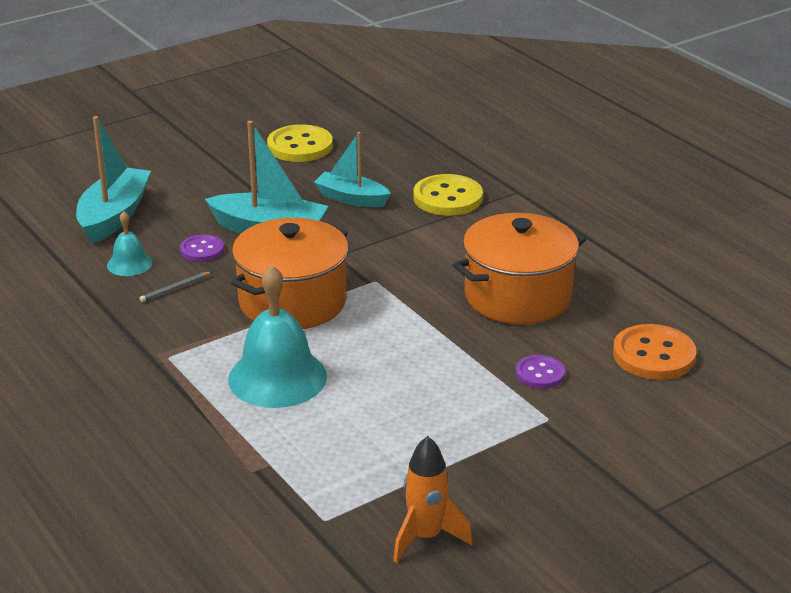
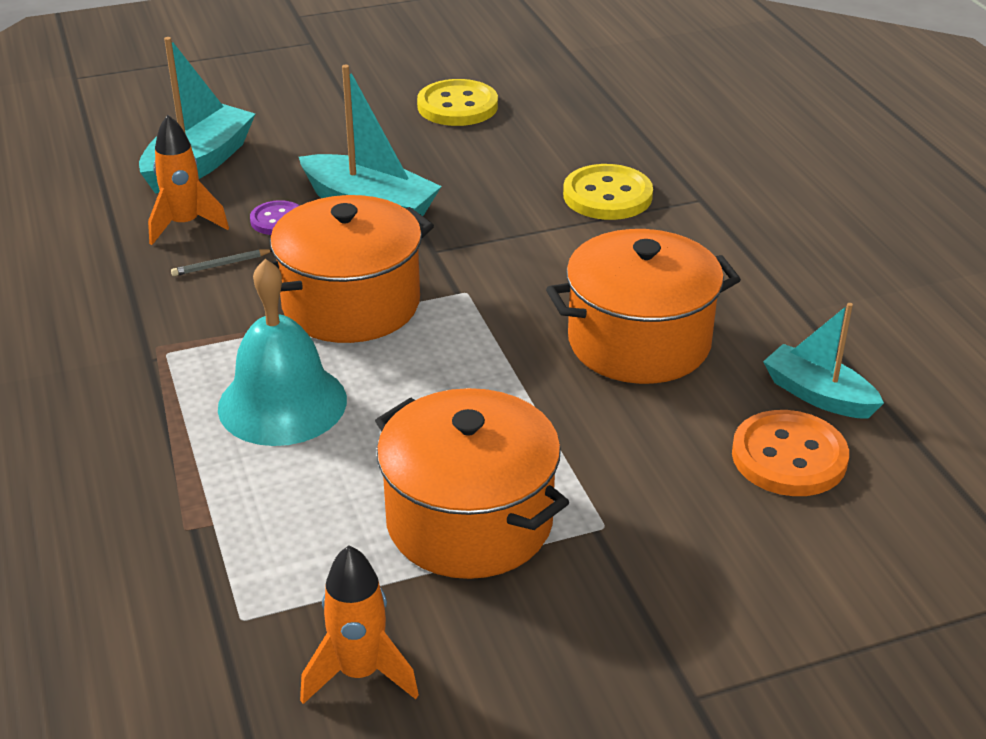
camera: 15 degrees right, 5 degrees up
(129, 264) = (185, 225): turquoise bell -> orange rocket
(351, 198) = (487, 180): turquoise boat -> turquoise boat (818, 395)
(454, 431) = (469, 521): none -> orange pot
(540, 374) = (621, 457): purple button -> none

